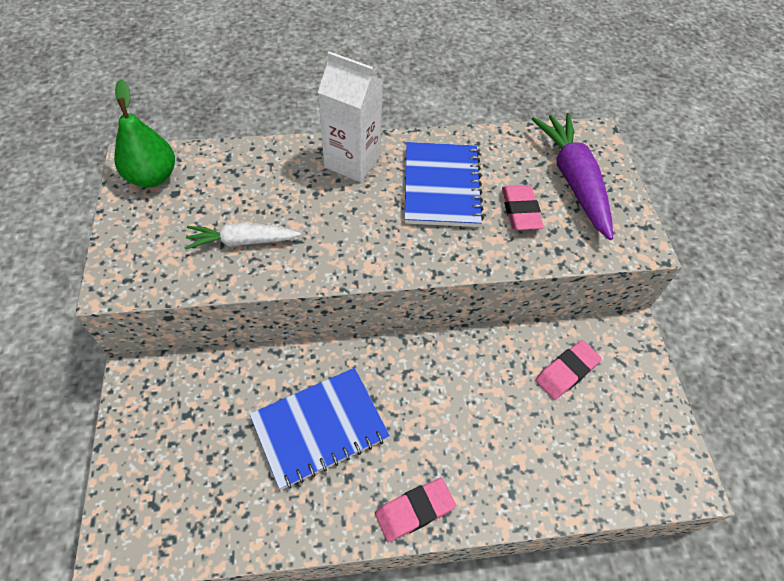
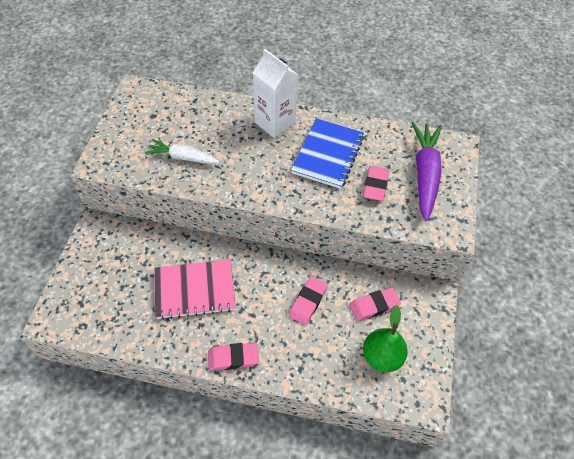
camera: 20 degrees right, 0 degrees up
(152, 177) = (143, 102): green pear -> green pear (382, 356)
(319, 428) = (194, 290): blue notebook -> pink notebook
(481, 394) = (308, 302): none -> pink eraser

